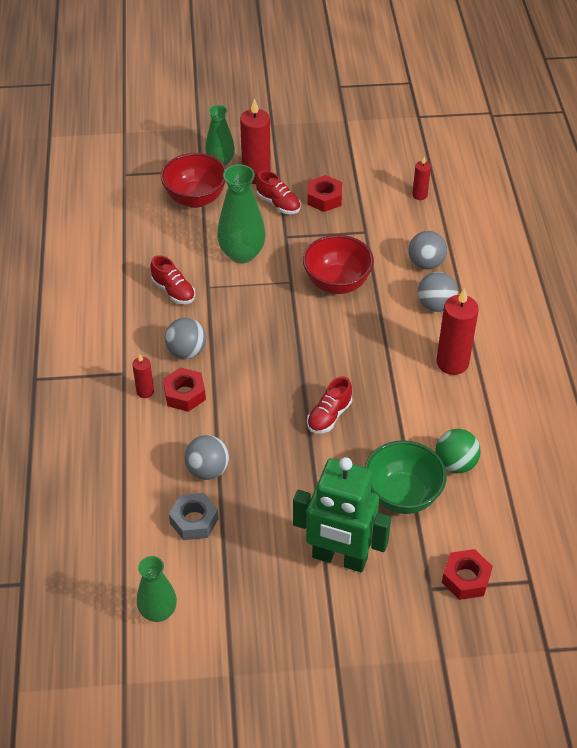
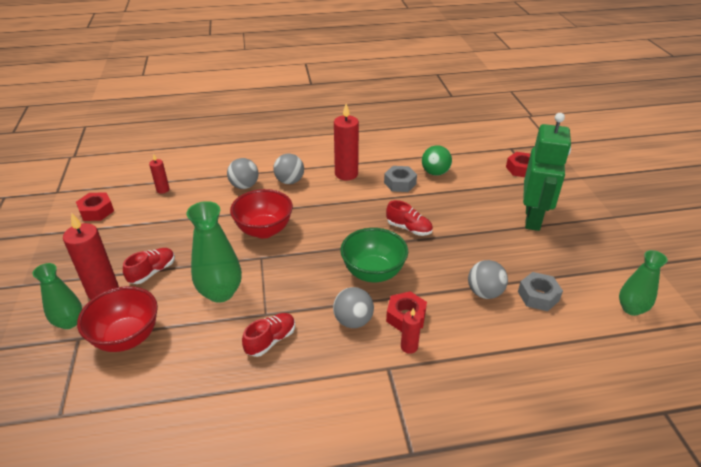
camera: 95 degrees left, 10 degrees down
(324, 198) = (152, 242): red nut -> red nut (96, 211)
(402, 495) = (469, 193): green bowl -> green bowl (373, 273)
(429, 419) = (400, 183): none -> grey nut

